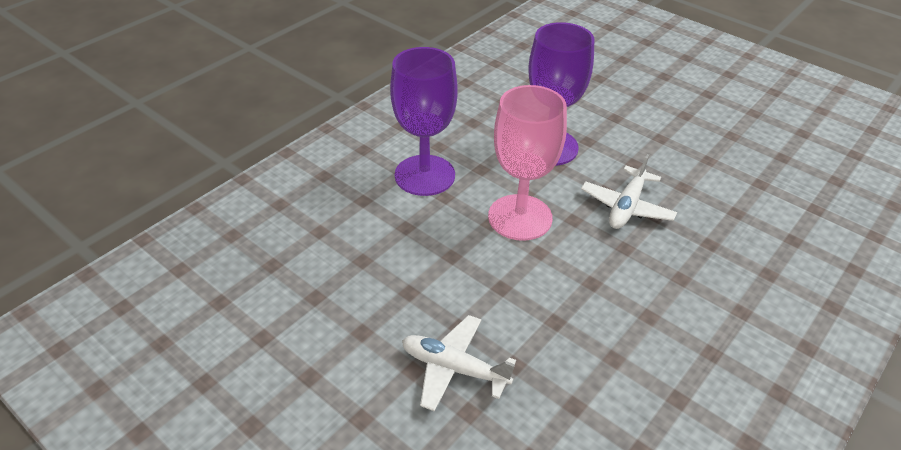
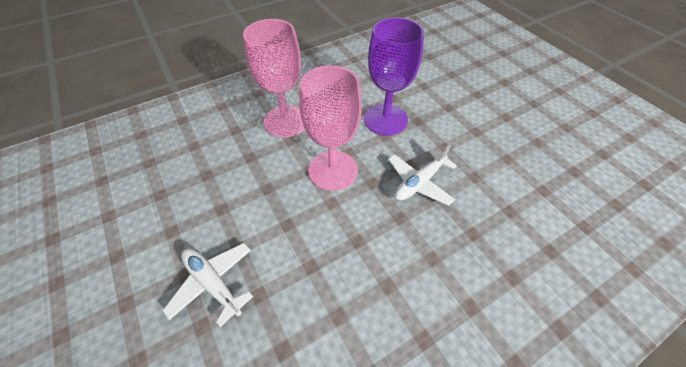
camera: 20 degrees right, 10 degrees up
(424, 175) = (286, 121): purple goblet -> pink goblet

